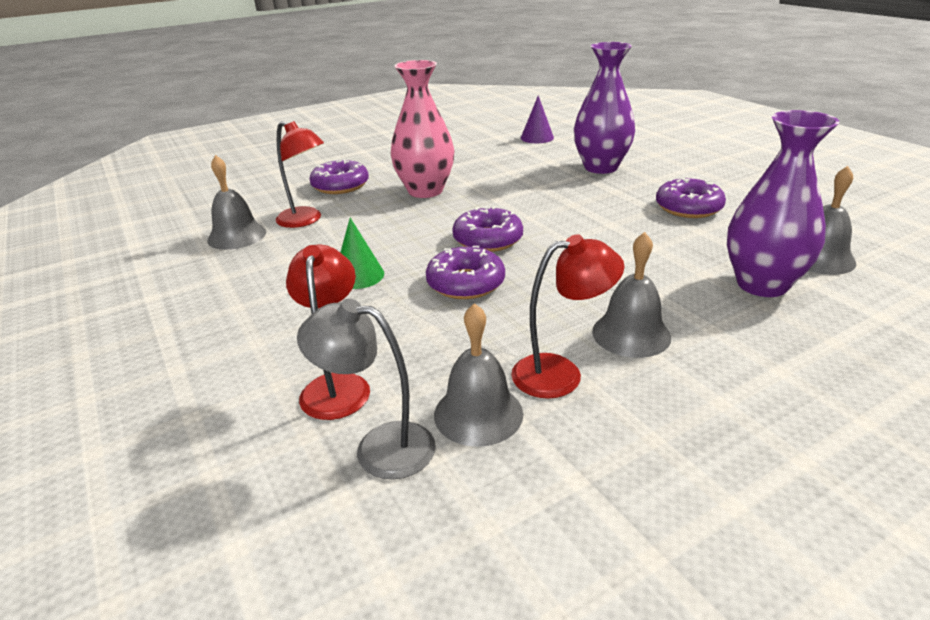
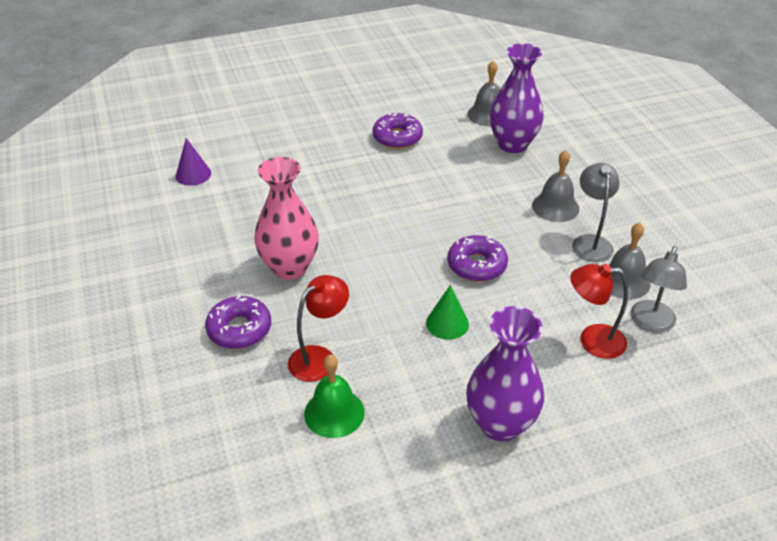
camera: 80 degrees left, 10 degrees up
(237, 236) = (334, 413): grey bell -> green bell
(488, 239) = (410, 243): purple donut -> none
(561, 373) = (590, 242): red lamp -> grey lamp
(601, 167) = (296, 156): purple vase -> purple vase (500, 424)

